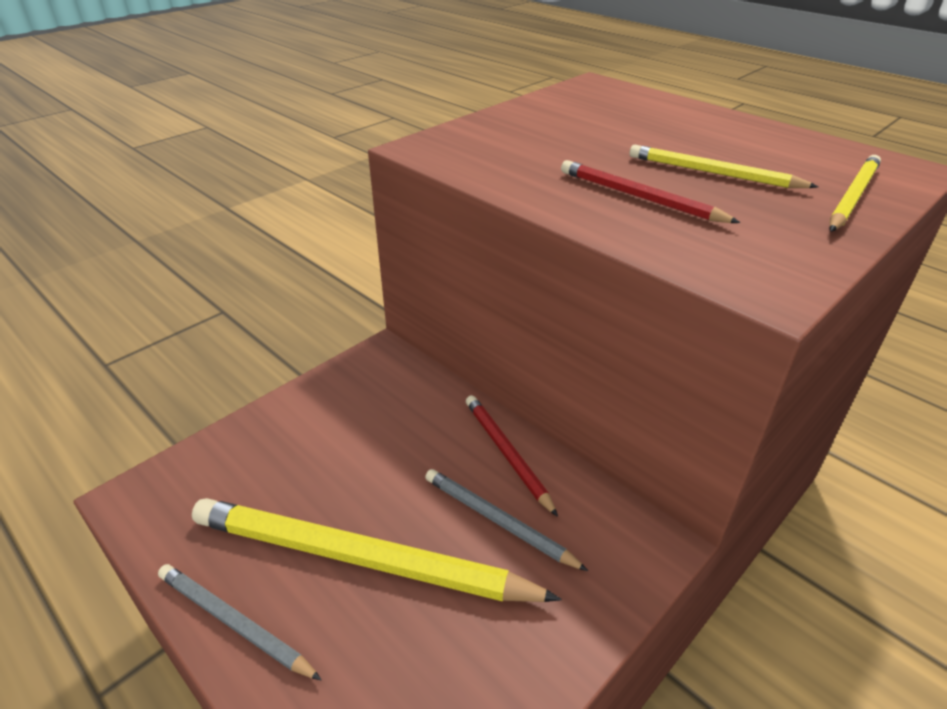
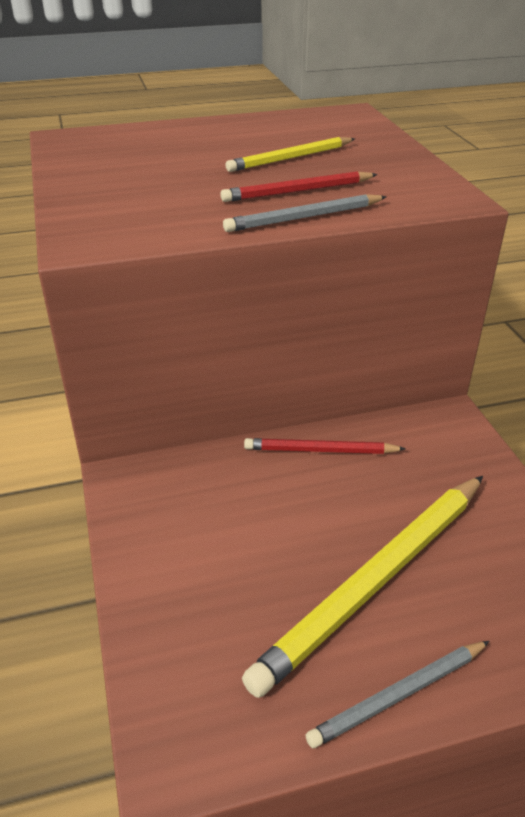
camera: 60 degrees left, 0 degrees up
(498, 521) = (386, 483): grey pencil -> grey pencil (304, 217)
(853, 197) = (370, 137): yellow pencil -> none

